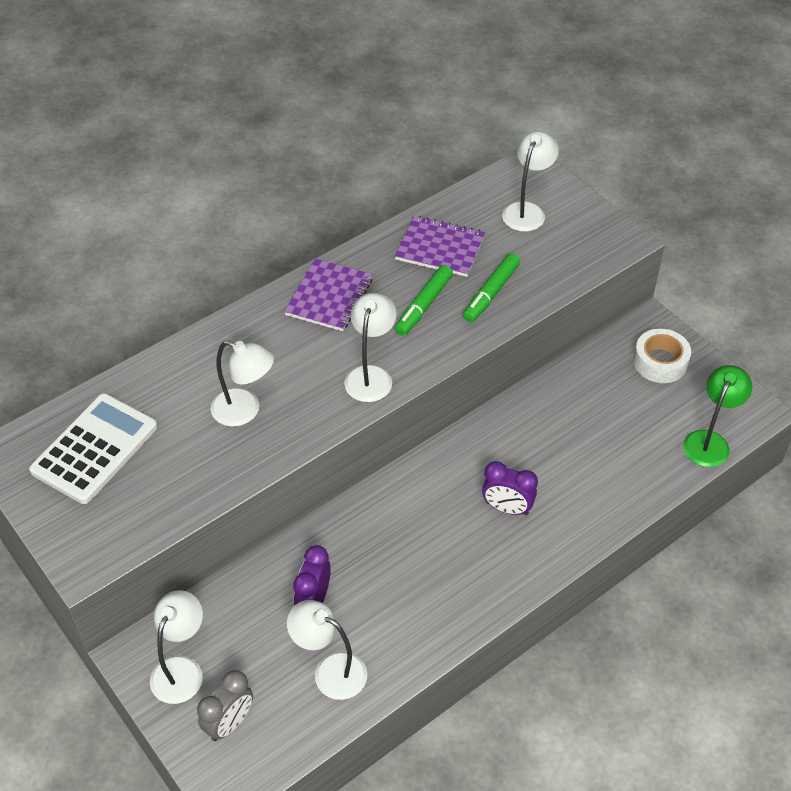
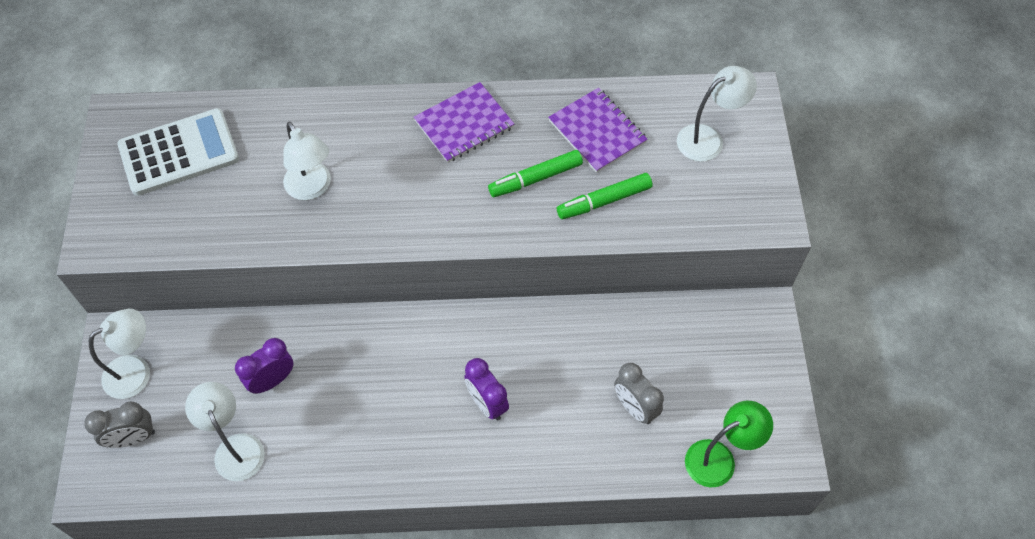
camera: 35 degrees right, 10 degrees up
(371, 375) = (436, 217): white lamp -> none
(619, 443) = (635, 407): none -> grey clock
(660, 362) = (741, 354): white tape -> none

